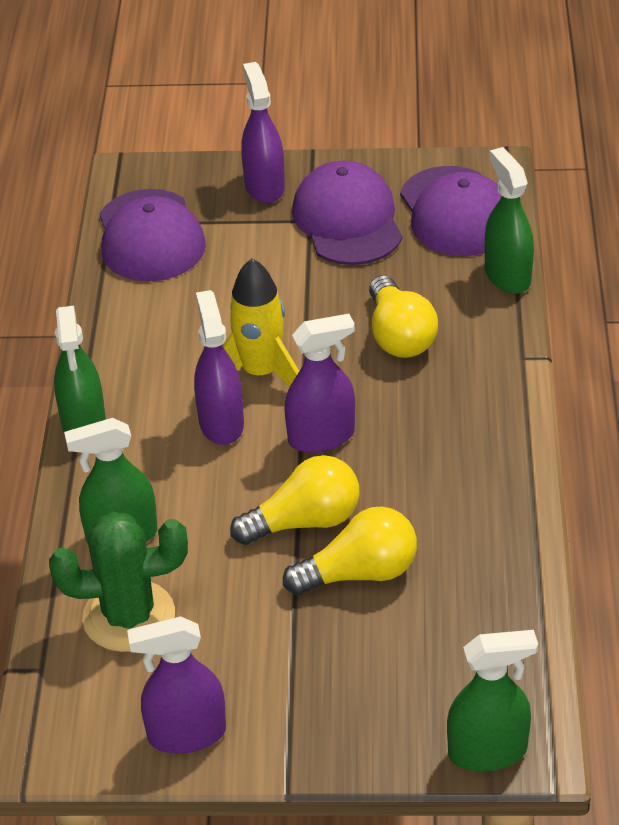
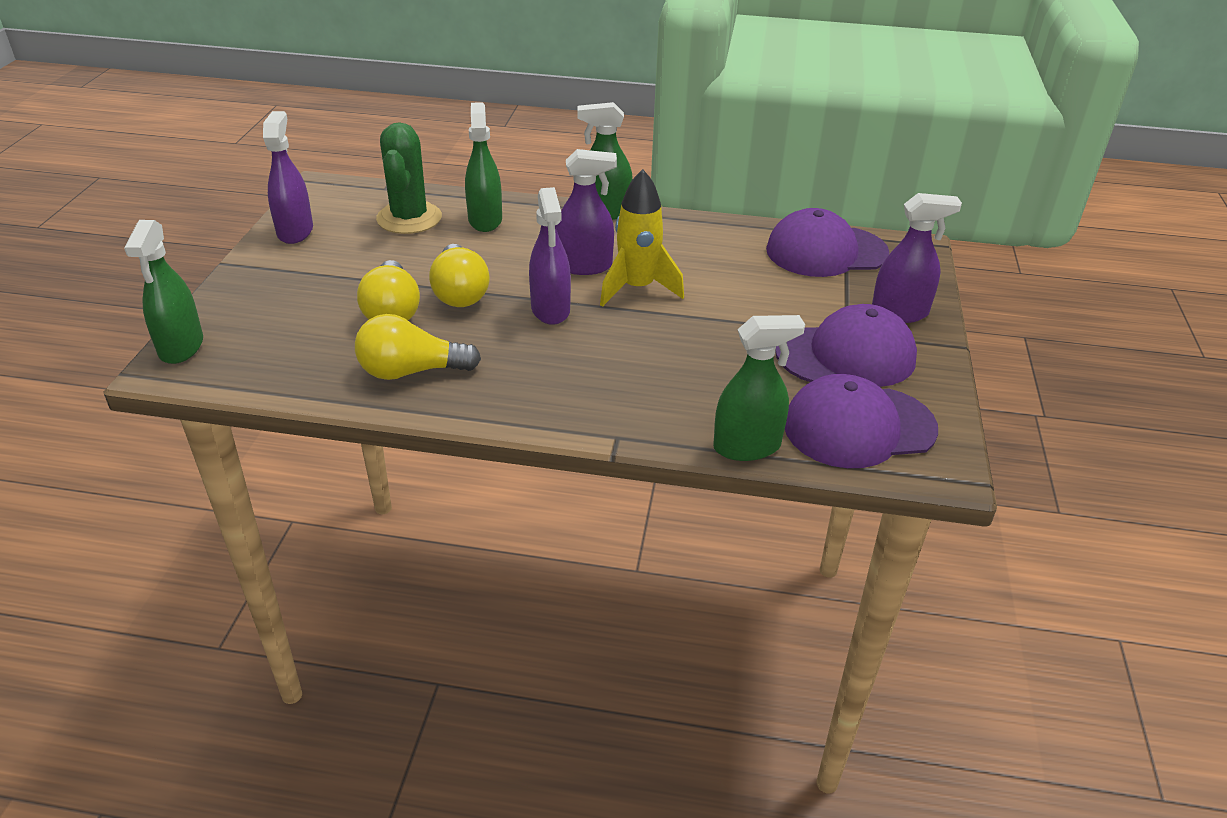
camera: 95 degrees right, 5 degrees down
(399, 336) = (668, 364): yellow light bulb -> yellow light bulb (411, 371)

